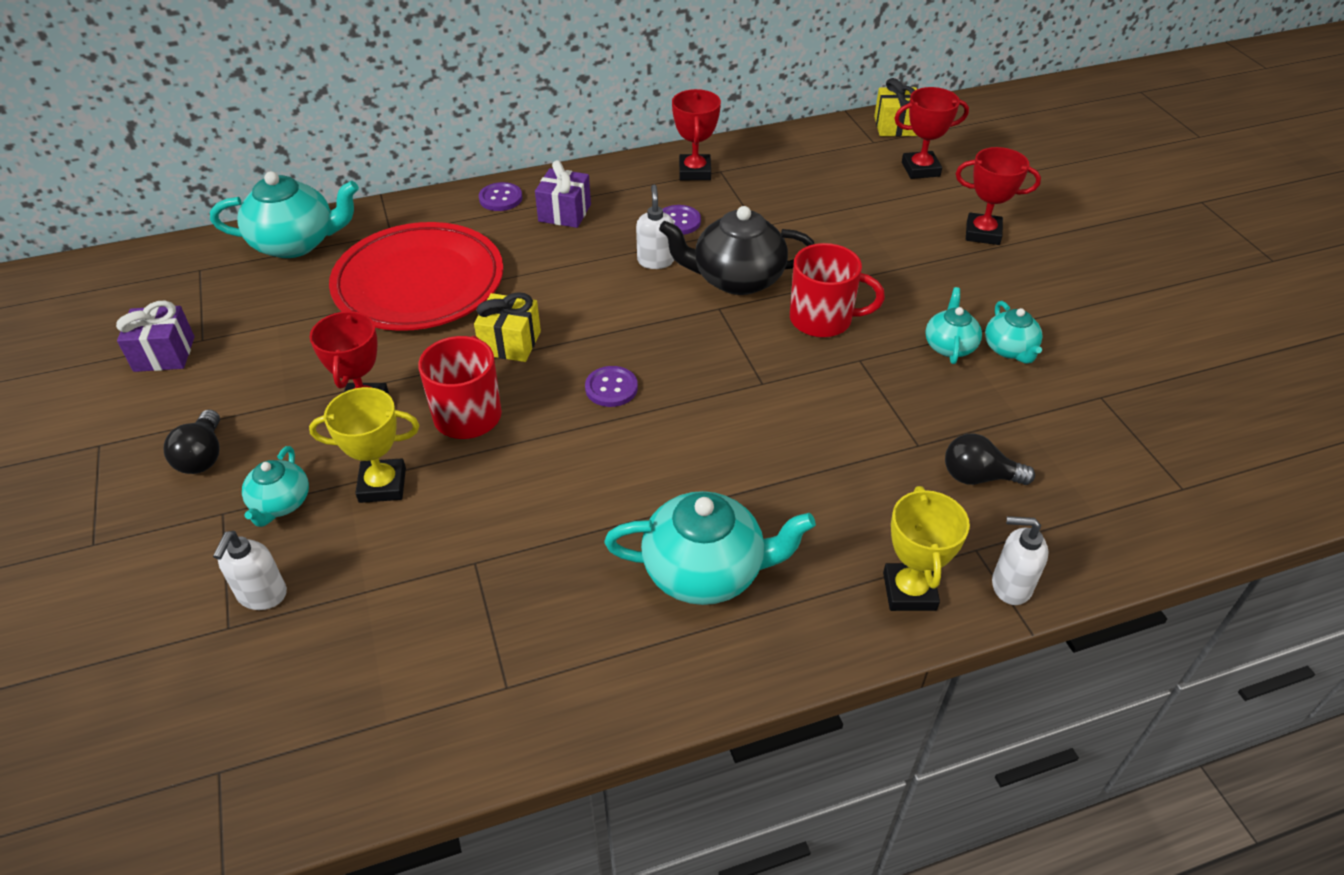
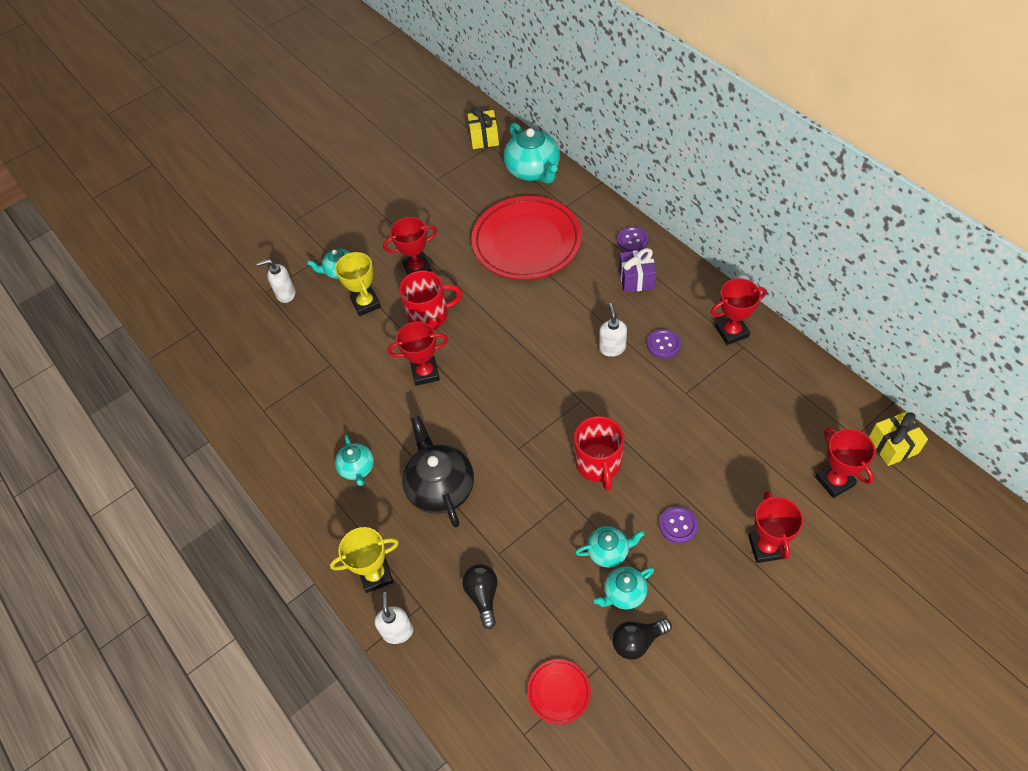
camera: 75 degrees right, 10 degrees up
(164, 354) = (420, 171): purple gift -> none
(203, 456) = (358, 226): black light bulb -> black light bulb (637, 641)
(510, 343) = (495, 307): yellow gift -> yellow gift (484, 138)
(574, 446) = (425, 373): none -> red trophy
(611, 388) = (479, 372): purple button -> purple button (678, 525)
(655, 261) = (612, 348): white soap dispenser -> white soap dispenser turned 75 degrees counterclockwise
(706, 571) = (357, 468): turquoise teapot -> turquoise teapot, size x0.56
(736, 279) = (617, 400): black teapot -> black teapot (440, 487)
(1130, 440) = (559, 692): none -> red plate

